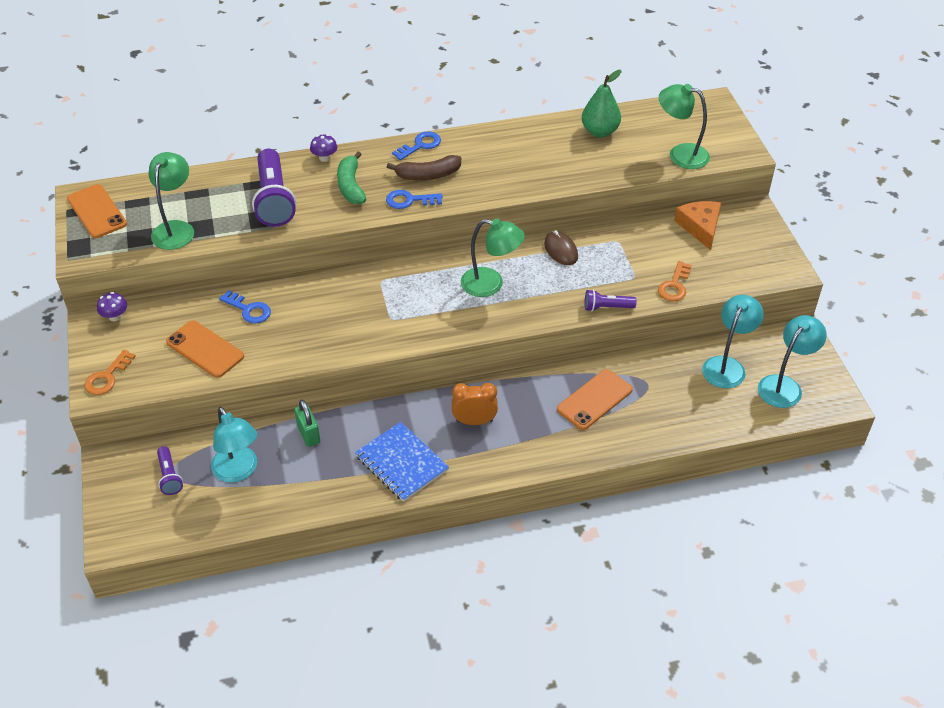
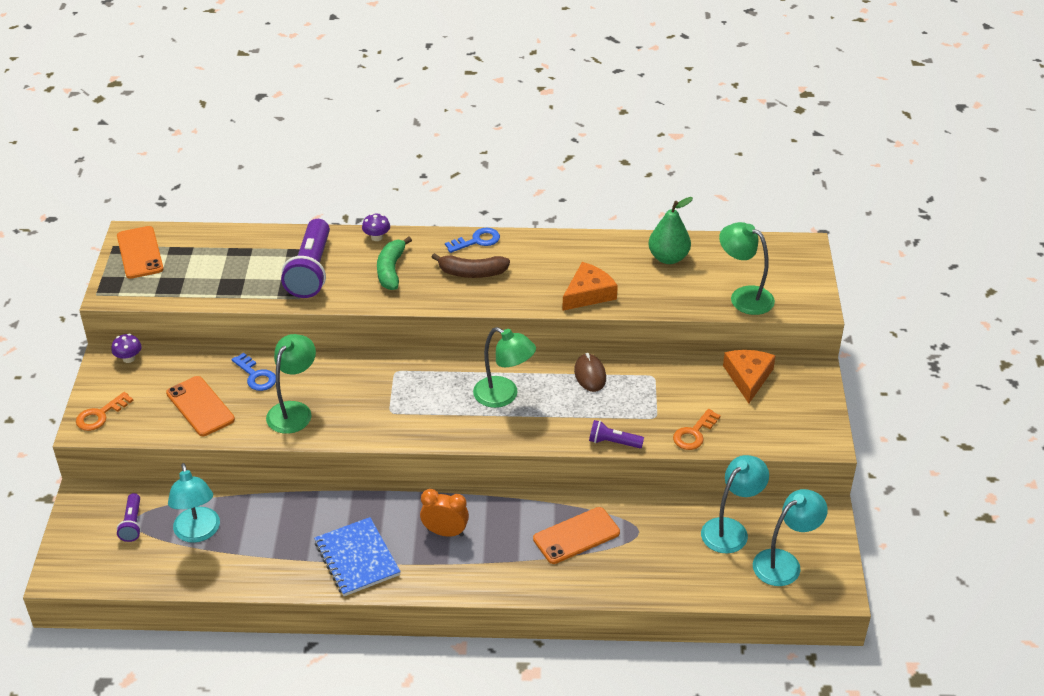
camera: 15 degrees right, 5 degrees down
(176, 229) = (207, 283): green lamp -> green lamp (294, 411)
(308, 434) = (278, 511): green padlock -> none
(409, 200) = (443, 295): blue key -> none
(542, 176) = (588, 294): none -> orange cheese

